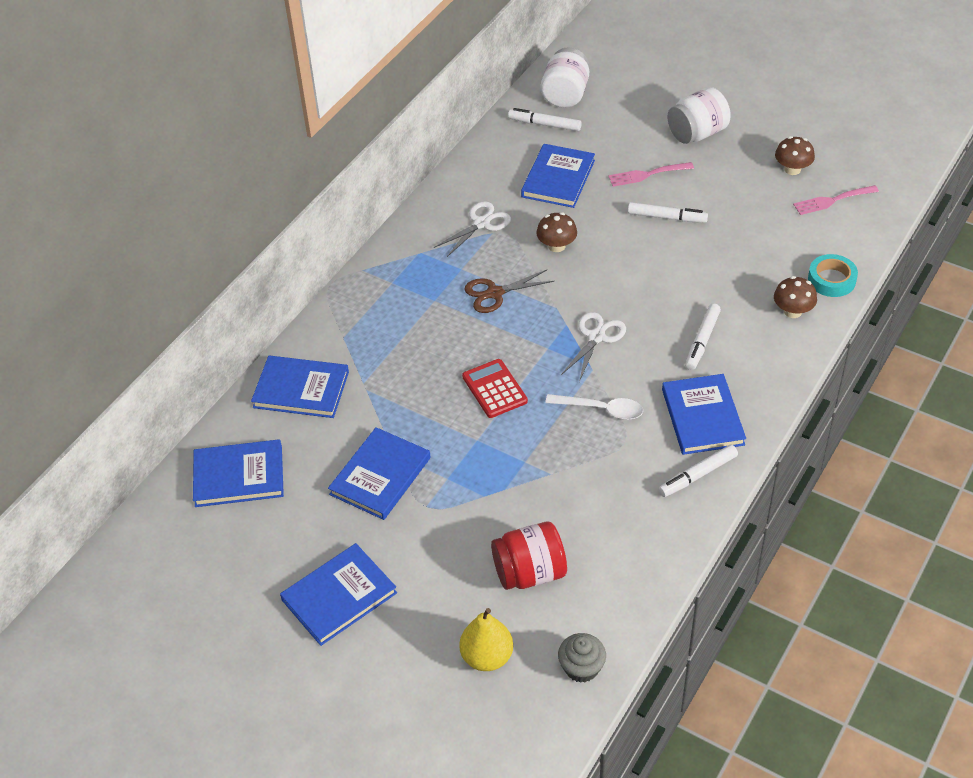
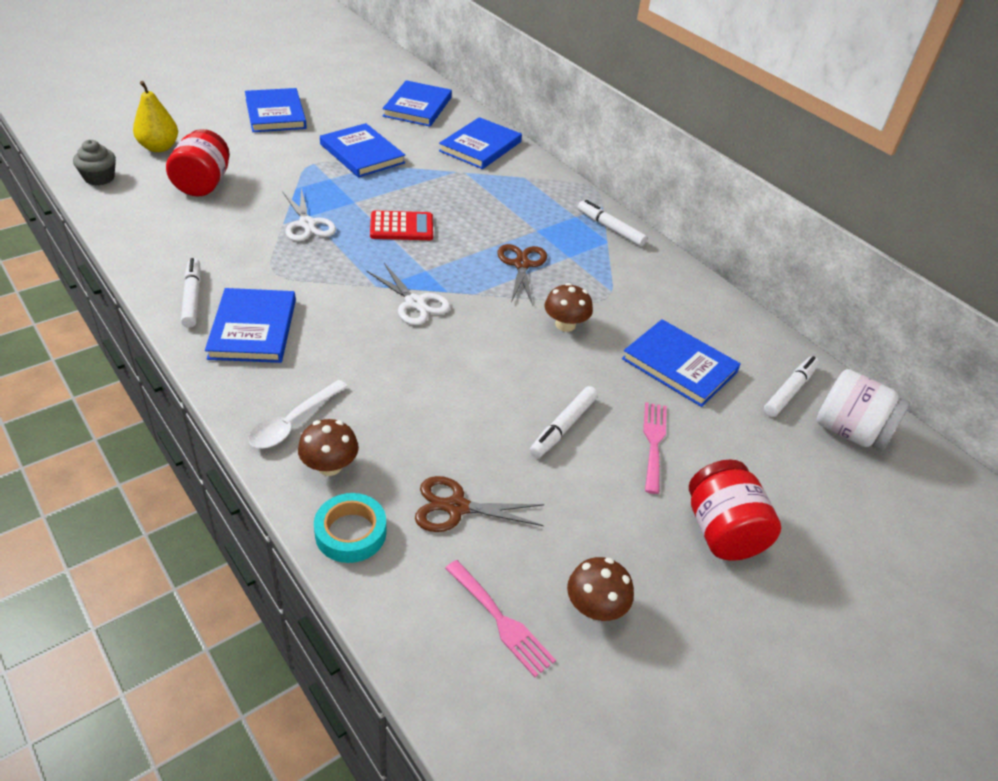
camera: 105 degrees right, 5 degrees down
(481, 223) = (630, 288): white scissors -> white scissors (307, 224)
(601, 409) = (323, 273): white spoon -> white spoon (293, 422)
(697, 133) = (722, 531): white jar -> red jar
(702, 341) = (349, 371): white marker -> white marker (610, 228)
(702, 417) = (253, 329): blue book -> blue book turned 75 degrees clockwise
(774, 243) = (456, 507): none -> brown scissors
(832, 200) = (501, 621): pink fork -> pink fork turned 135 degrees clockwise

